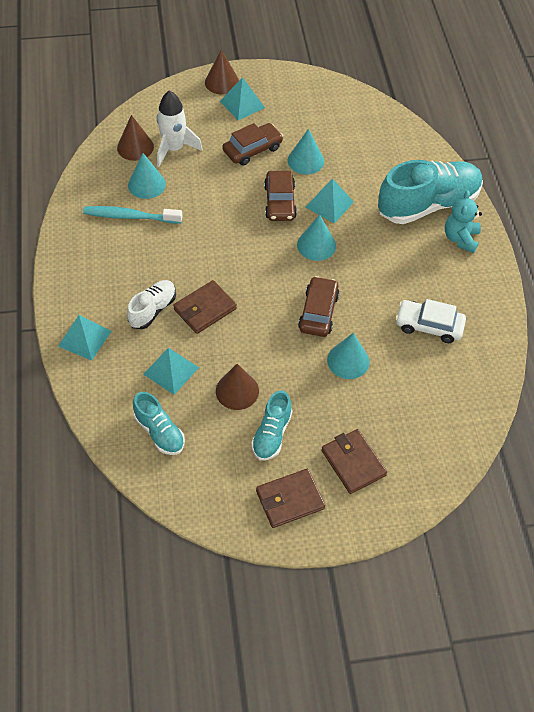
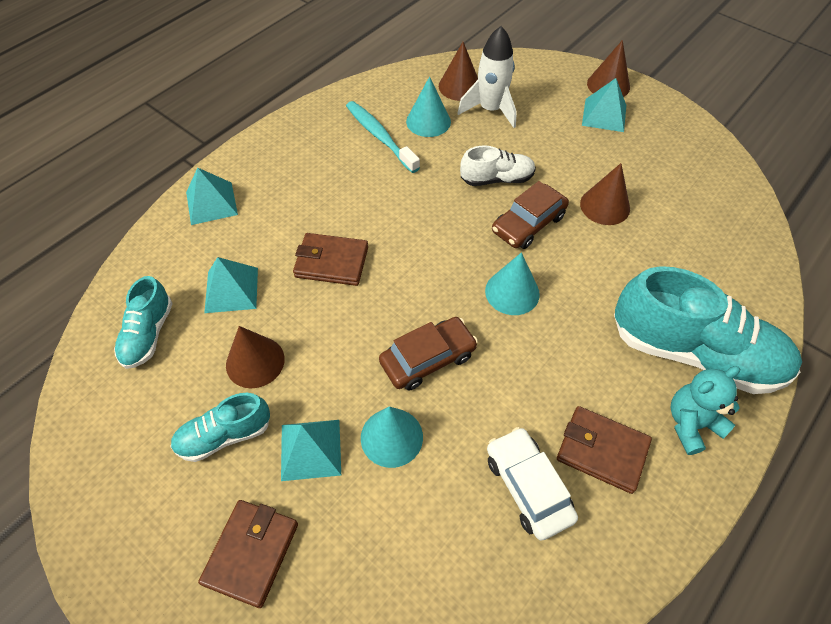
camera: 50 degrees right, 0 degrees up
(153, 310) = (291, 225): white shoe -> white shoe (497, 179)
(252, 149) = (563, 159): brown car -> none
(290, 500) = (147, 521): brown wallet -> brown wallet (602, 451)
(305, 160) = (605, 206): turquoise cone -> brown cone
(329, 204) = (577, 264): turquoise pyramid -> turquoise pyramid (310, 449)

